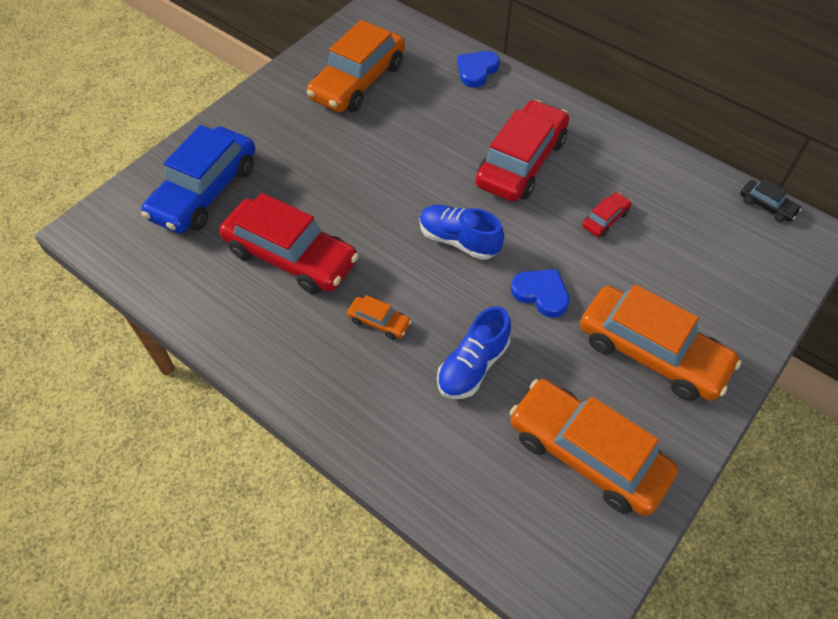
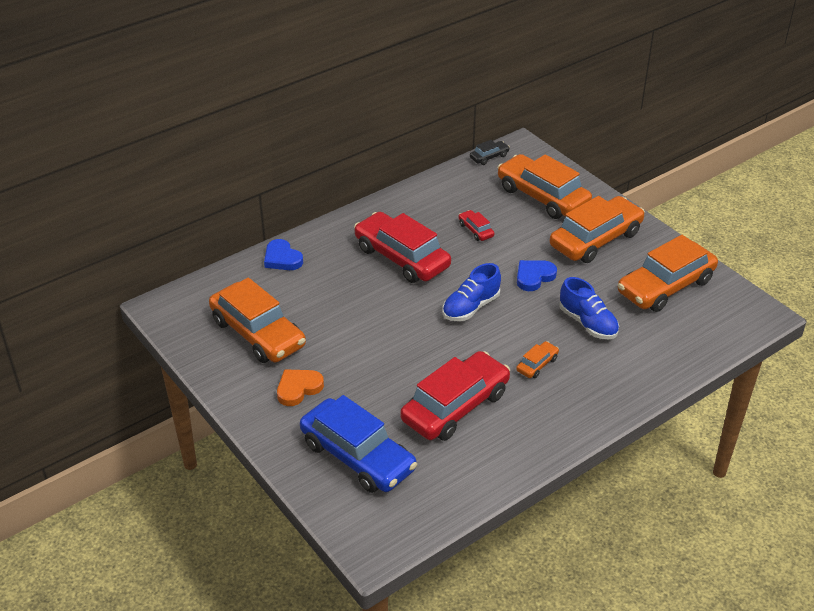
camera: 75 degrees left, 15 degrees down
(288, 128) = (298, 388): none -> orange heart
(714, 277) = (542, 196): none -> orange car

